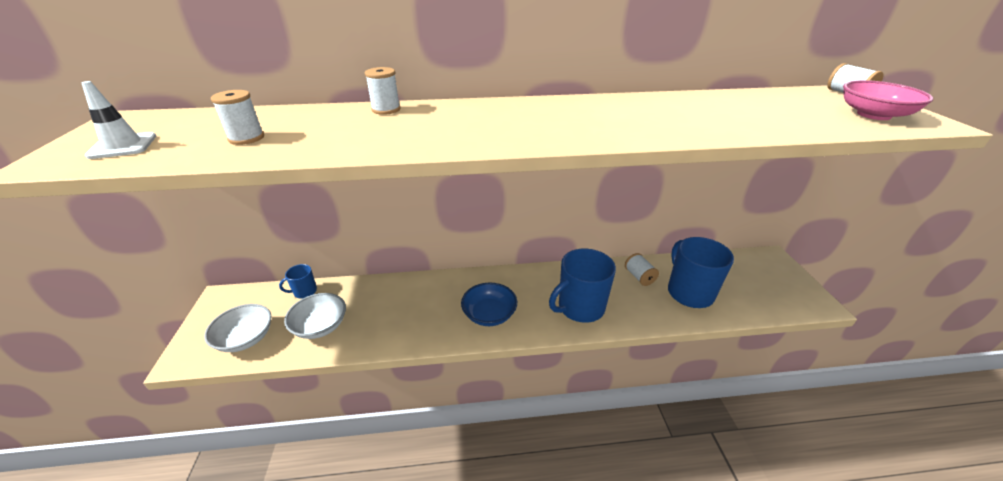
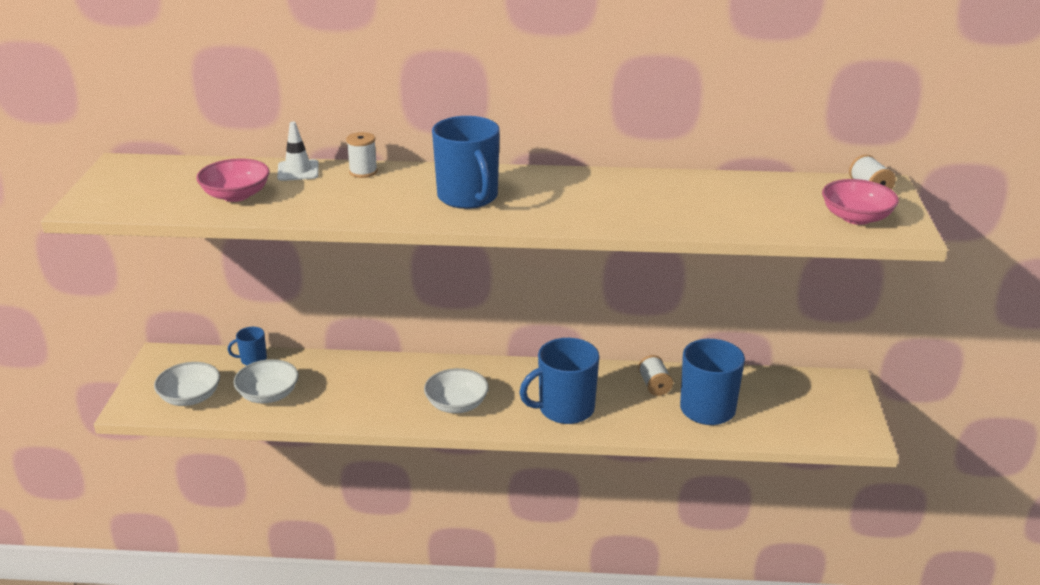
camera: 10 degrees right, 5 degrees down
(123, 146) = (136, 195): white traffic cone -> white traffic cone (298, 171)
(246, 138) = (236, 195): white spool -> pink bowl
(489, 314) = (457, 404): blue bowl -> white bowl
(501, 123) = (468, 197): none -> blue mug

